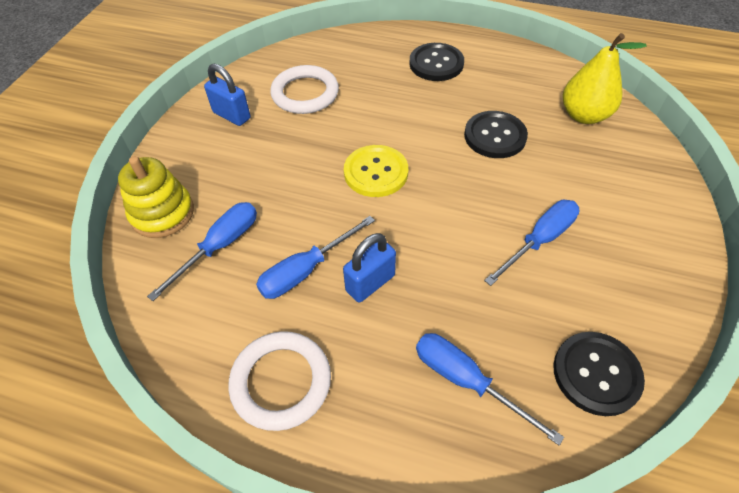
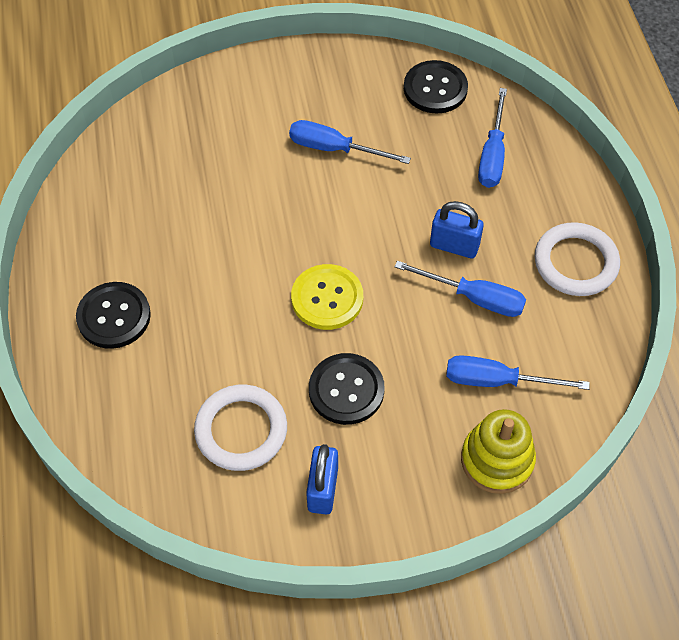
camera: 120 degrees left, 5 degrees up
(495, 136) = (217, 219): black button -> black button (346, 390)
(584, 115) = (144, 157): yellow pear -> none

